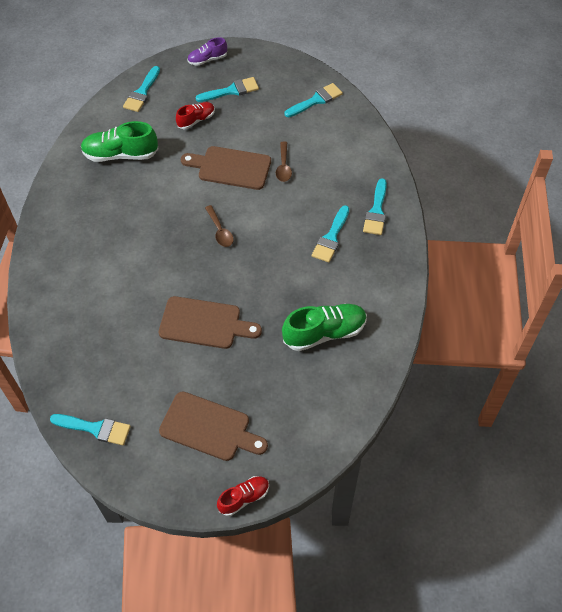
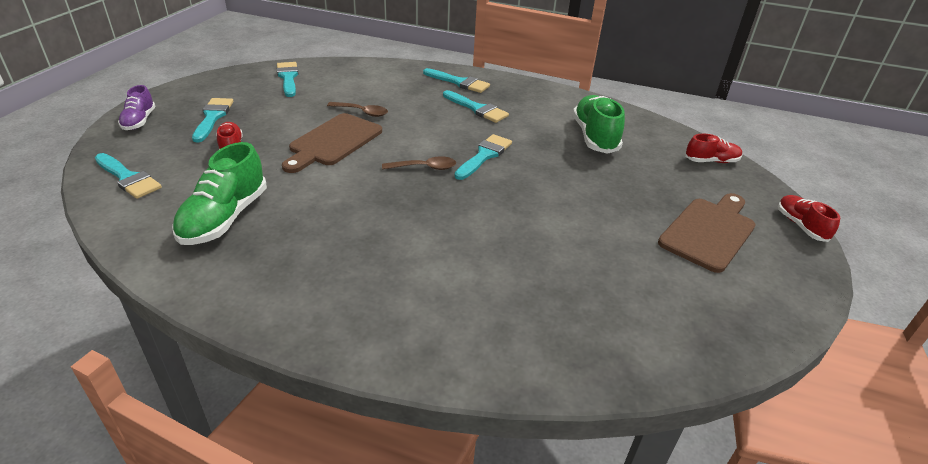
camera: 75 degrees left, 20 degrees down
(95, 428) = (711, 333): turquoise brush -> turquoise brush (484, 156)
(204, 323) = (558, 205): brown cutting board -> none
(324, 429) = (711, 161): none -> red shoe

